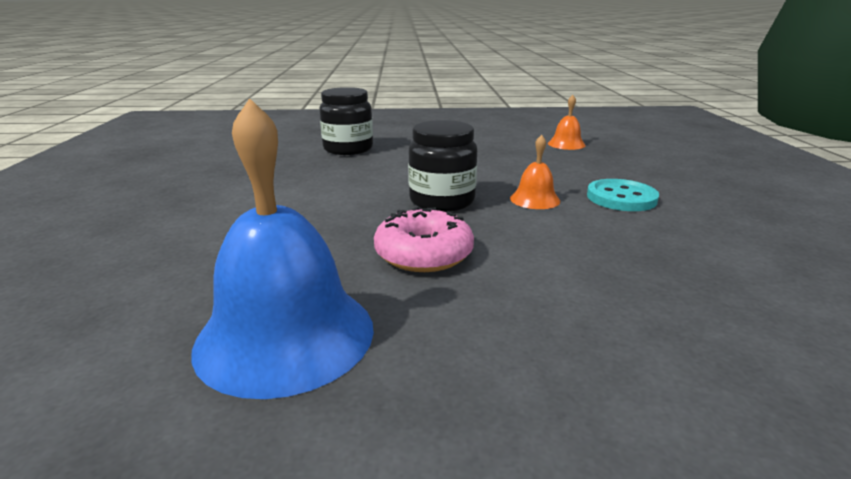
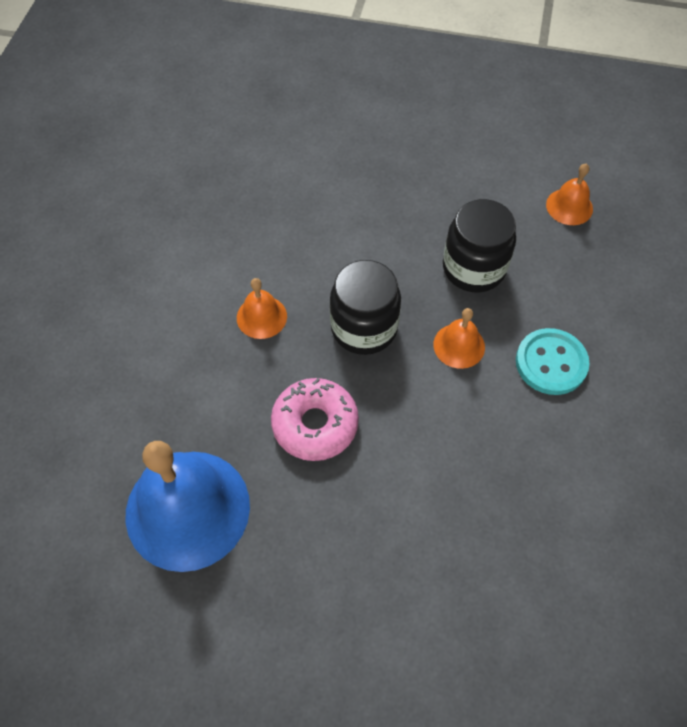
camera: 15 degrees right, 35 degrees up
(339, 206) = (261, 317): none -> orange bell
(348, 149) = (300, 168): black jar -> black jar (473, 268)

